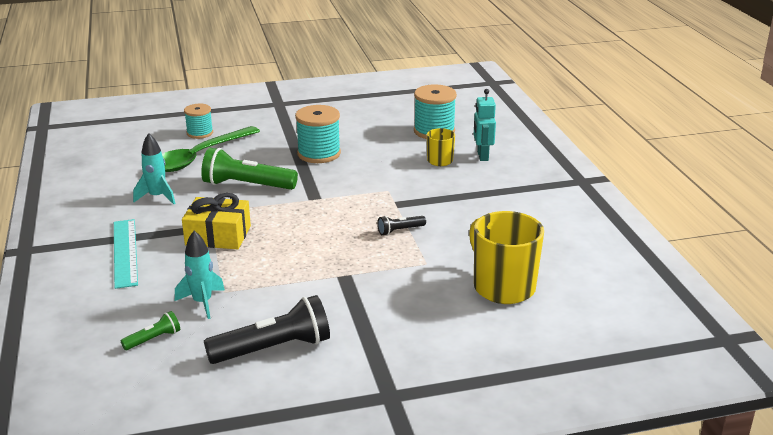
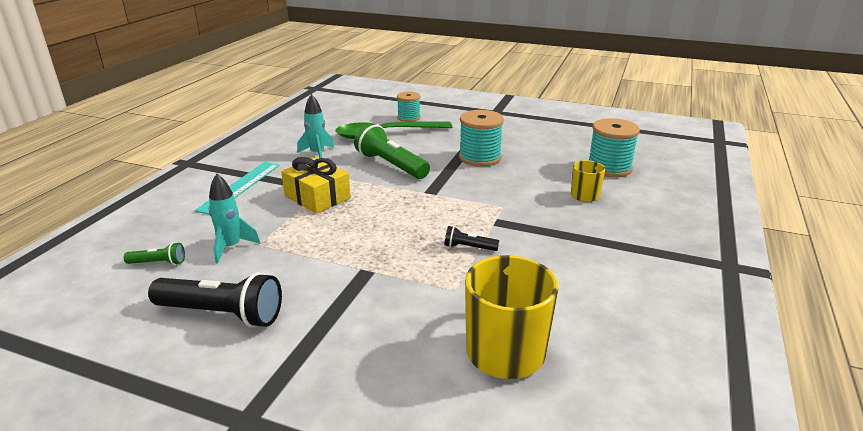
camera: 35 degrees right, 0 degrees up
(482, 156) = (635, 204): turquoise robot -> none

